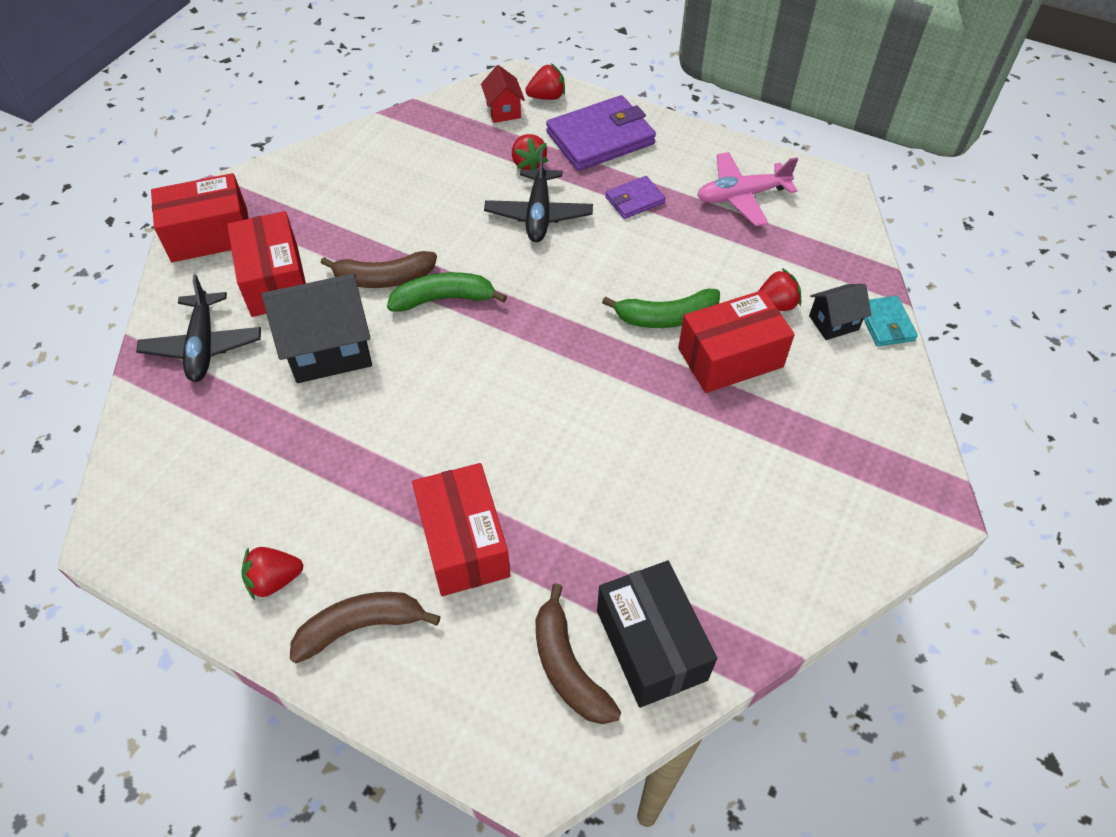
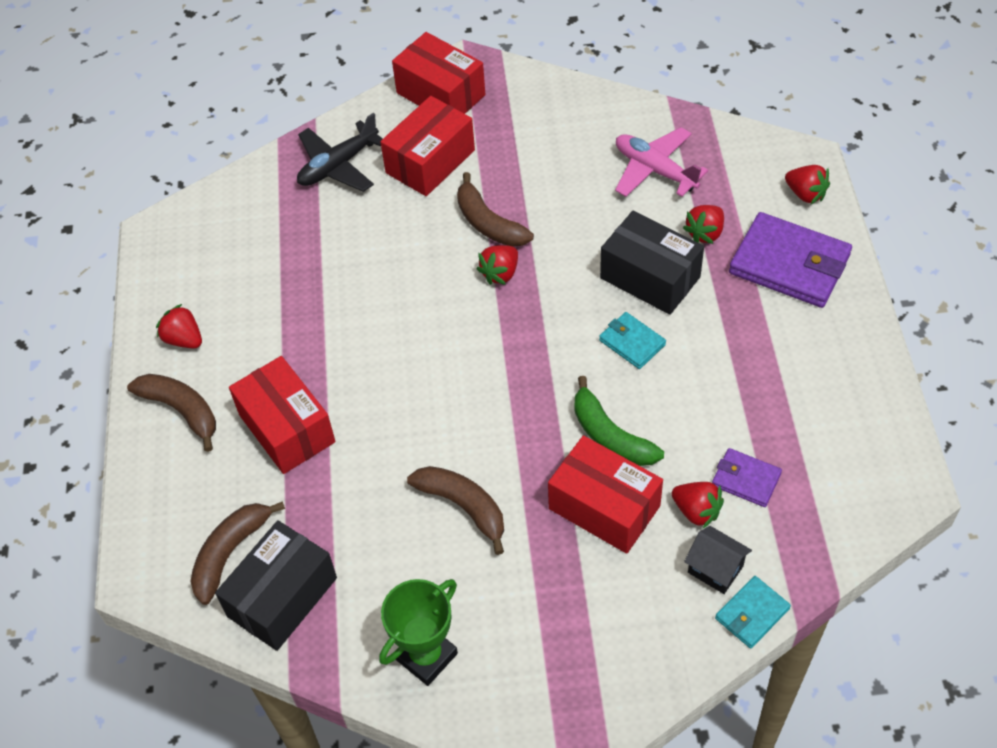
camera: 60 degrees right, 0 degrees up
(329, 349) = (393, 237): black house -> none
(444, 299) = (500, 273): green banana -> red strawberry
(464, 542) = (287, 428): red box -> red box turned 75 degrees counterclockwise
(503, 111) = (755, 176): red house -> none
(538, 214) = (650, 277): black plane -> black box
(590, 257) = (632, 342): none -> turquoise wallet
(634, 200) = (733, 335): purple wallet -> purple wallet (746, 479)
(659, 450) = (463, 506): none -> brown banana
(741, 196) = (817, 414): pink plane -> pink plane (655, 170)
(790, 557) = (426, 656): none -> green trophy

